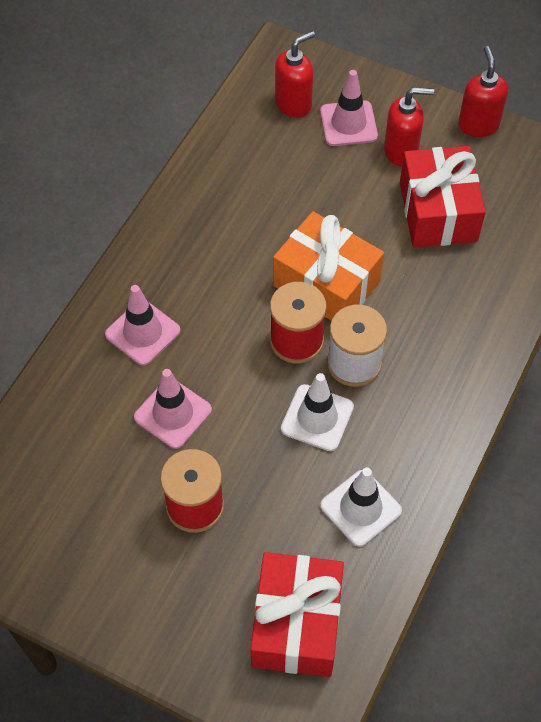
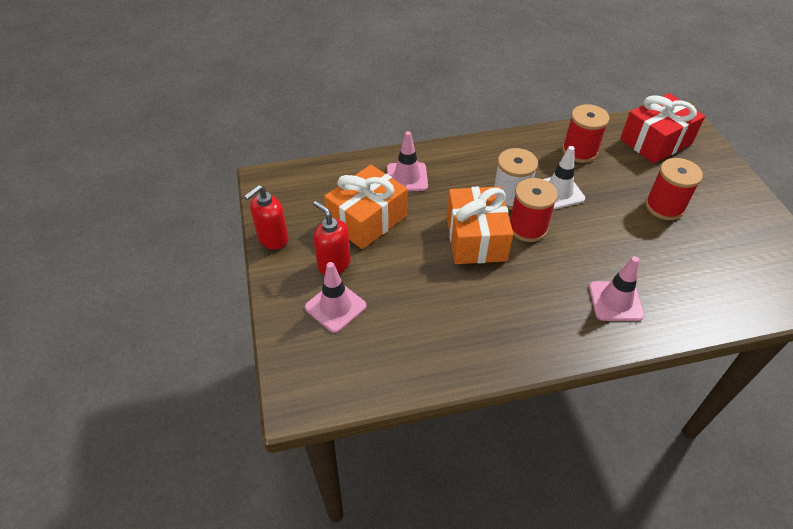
camera: 130 degrees left, 10 degrees down
(173, 413) = (637, 250): pink traffic cone -> pink traffic cone (407, 177)
(293, 104) = (346, 352): red soap dispenser -> none
(360, 508) = (579, 151): white traffic cone -> red spool
(438, 212) = (367, 220): red gift -> orange gift

